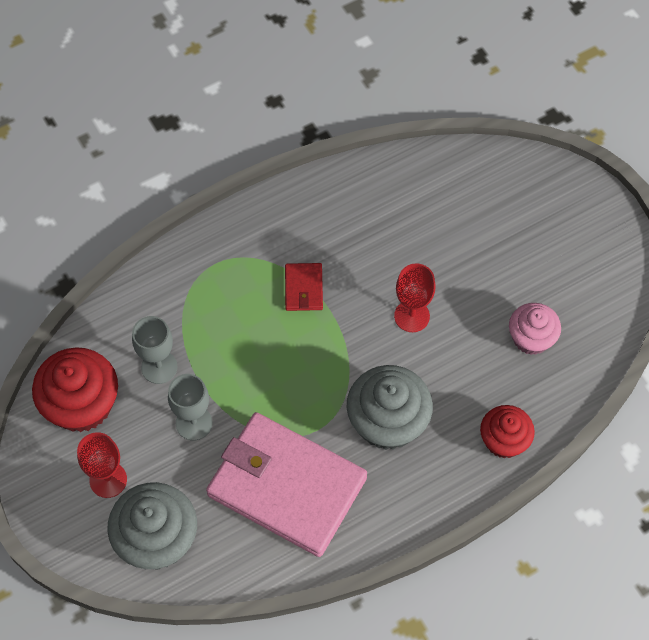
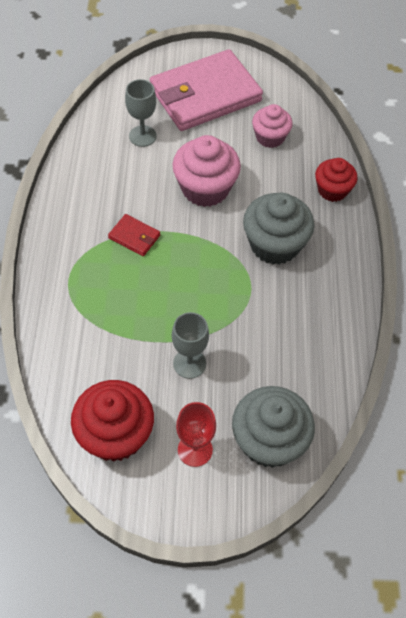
camera: 60 degrees left, 5 degrees down
(159, 367) = (125, 362): grey goblet -> grey goblet (142, 136)
(286, 486) = (282, 331): pink wallet -> pink wallet (205, 95)
(412, 316) = (205, 188): red goblet -> pink cupcake

